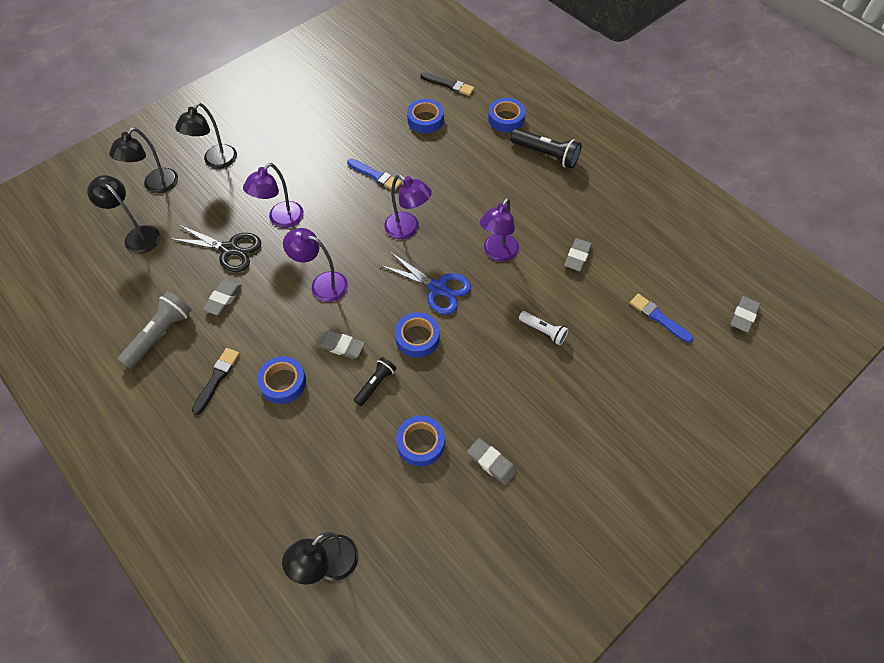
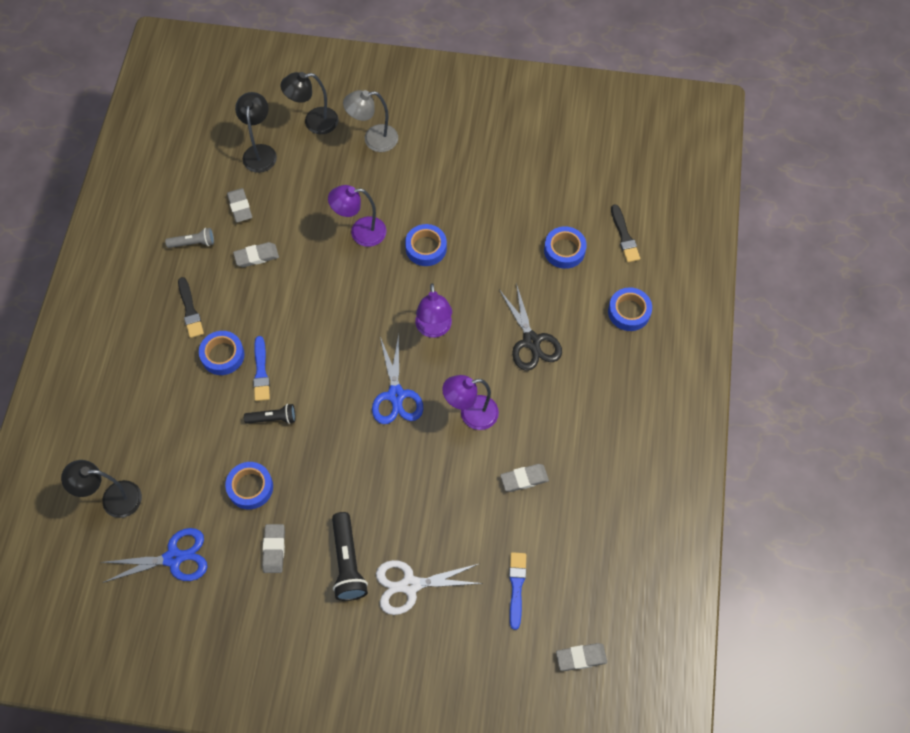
camera: 50 degrees right, 5 degrees up
(160, 335) = (193, 243): grey flashlight -> grey flashlight, size x0.61
(216, 161) = (373, 139): black lamp -> grey lamp
(216, 379) = (190, 310): black brush -> black brush turned 90 degrees clockwise
(229, 249) = (302, 222): black scissors -> black scissors (531, 341)
(322, 284) = (327, 311): purple lamp -> none
(341, 346) = (285, 369): grey eraser -> grey eraser (240, 207)
(375, 175) = (466, 261): blue brush -> blue brush (261, 371)
(417, 338) = (337, 416): blue tape -> blue tape (426, 248)
(431, 551) = (173, 558): none -> blue scissors
(543, 331) = (423, 504): white flashlight -> none
(546, 154) = (617, 374): black flashlight -> black flashlight (347, 562)
(603, 385) = (410, 585): none -> white scissors

